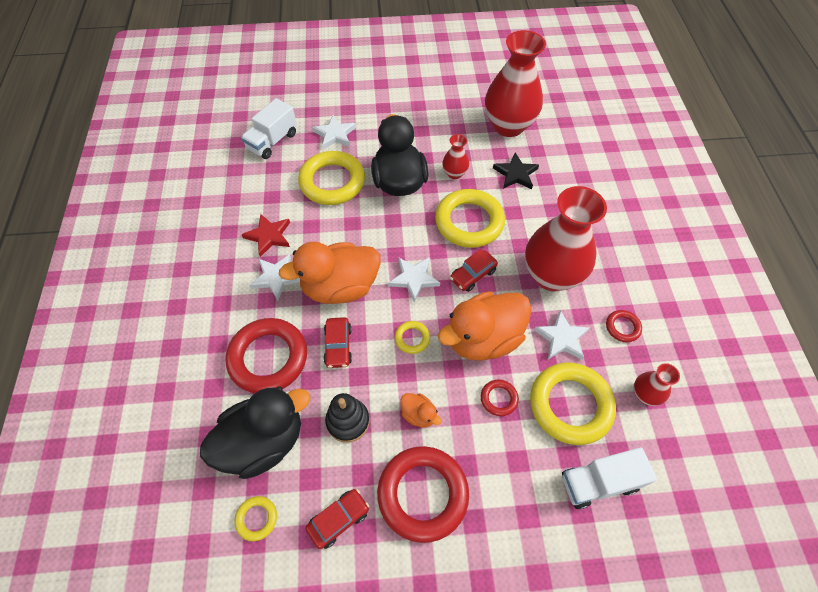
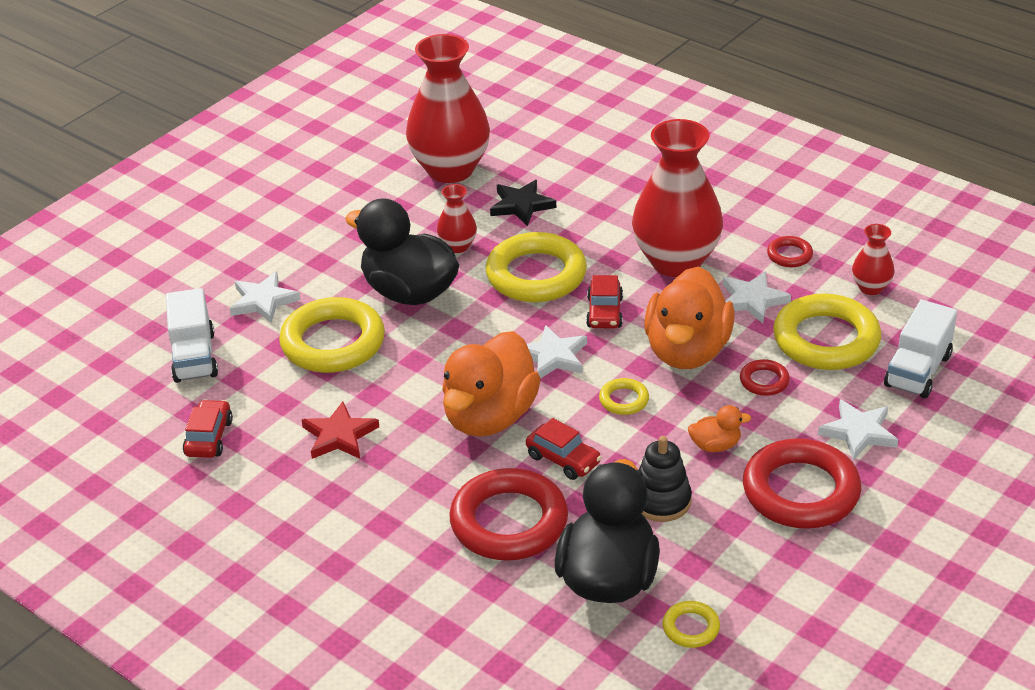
camera: 45 degrees left, 20 degrees down
(276, 278) = (408, 460): white star -> white star (859, 432)
(338, 519) = (760, 566): red car -> red car (209, 438)

